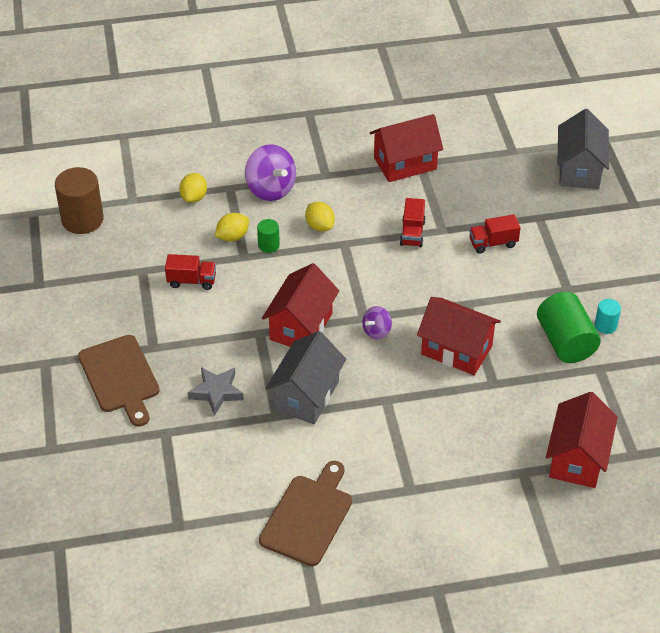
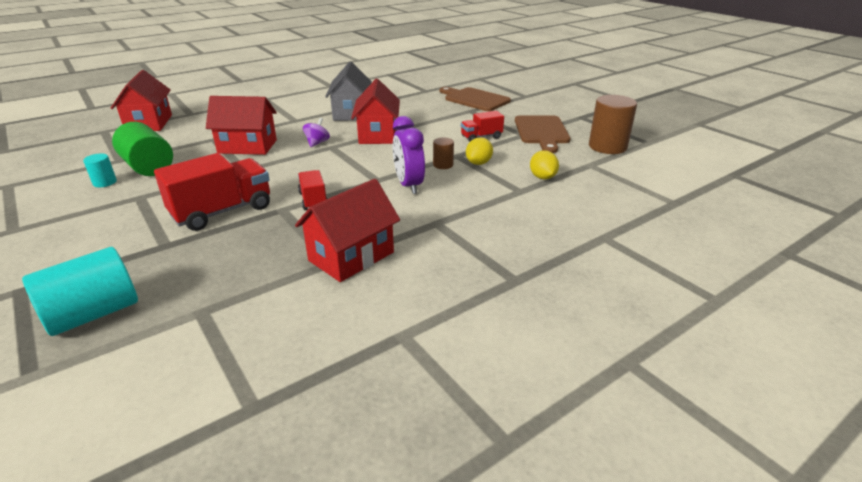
camera: 155 degrees right, 15 degrees down
(216, 392) = (410, 104): grey star -> none
(268, 245) = (443, 165): green cylinder -> brown cylinder
(270, 189) = (481, 199): purple spinning top -> none
(308, 517) = (322, 85): brown cutting board -> brown cutting board (541, 131)
(320, 226) = (408, 185): yellow lemon -> purple clock
(493, 243) = (222, 211): red truck -> red truck, size x1.82
(579, 169) = (93, 314): grey house -> turquoise cylinder

